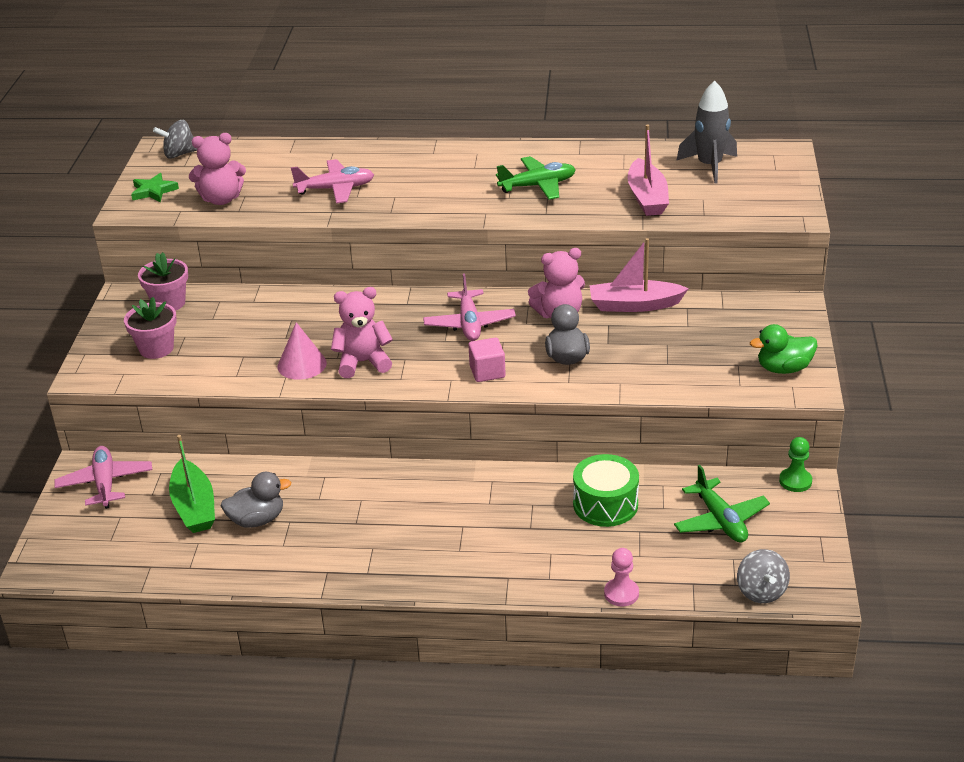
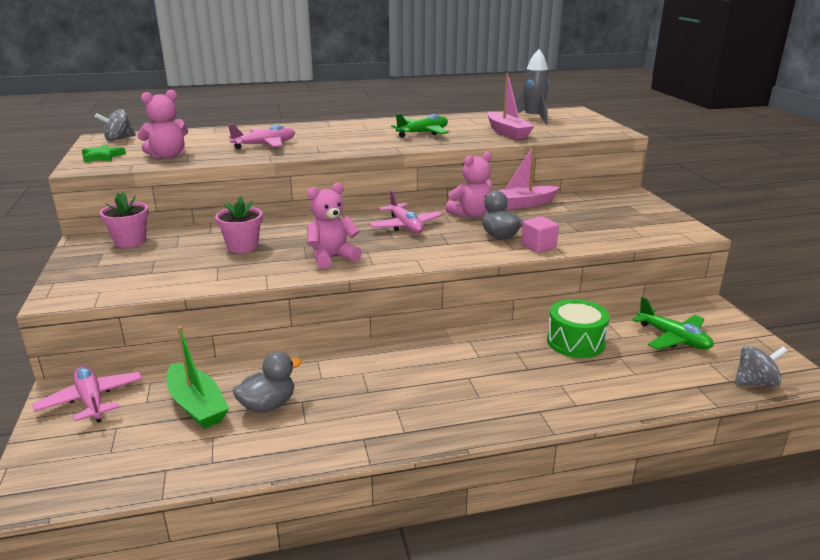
camera: 20 degrees left, 10 degrees down
(156, 348) = (129, 271): pink flower pot -> pink flower pot (243, 246)
(302, 364) = (277, 265): pink cone -> none
(487, 372) = (443, 251): pink cube -> pink cube (538, 246)
(621, 593) = (647, 405): pink pawn -> none
(761, 591) = (755, 382): grey spinning top -> grey spinning top turned 75 degrees counterclockwise
(783, 369) = (663, 224): green duck -> none
(795, 481) = (700, 305): green pawn -> none

